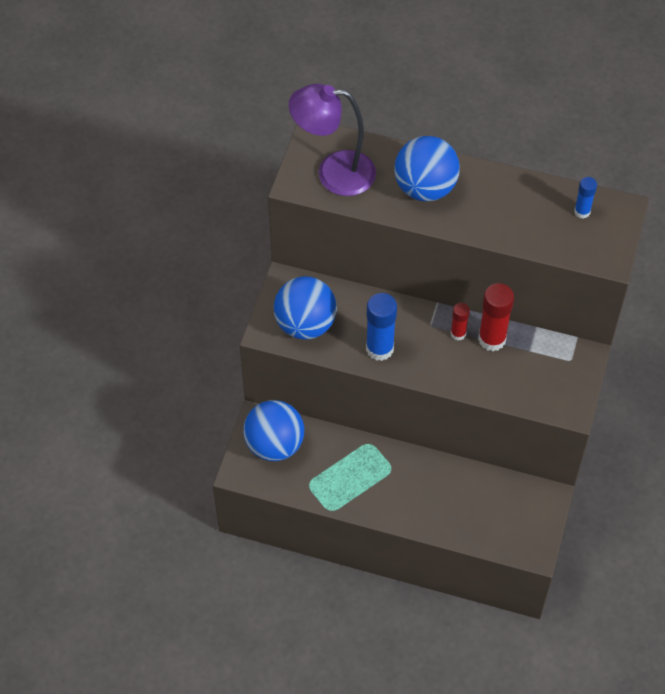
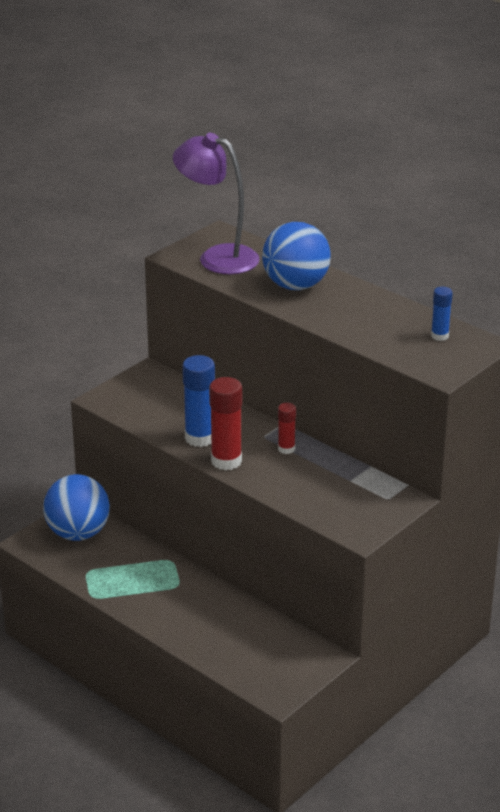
camera: 25 degrees right, 25 degrees down
(305, 324) = (143, 403): blue ball -> none
(492, 339) = (317, 462): red glue stick -> red glue stick (226, 461)

